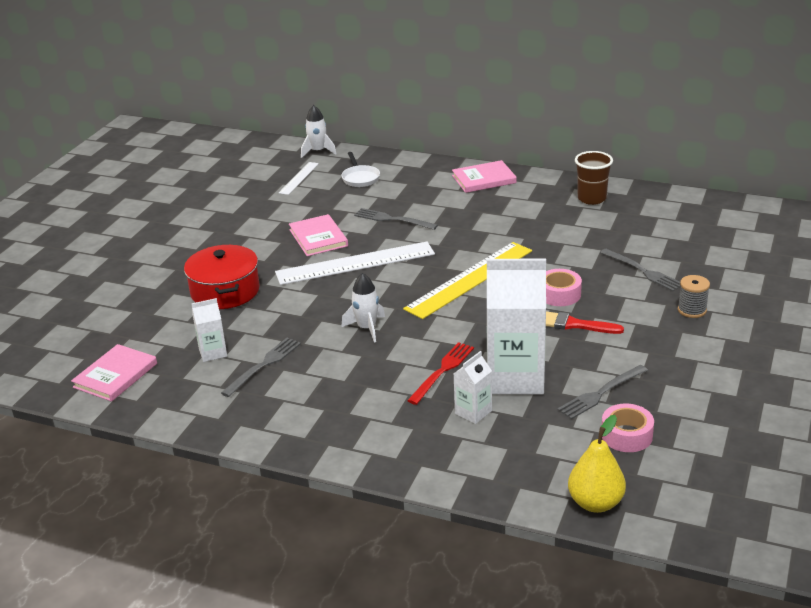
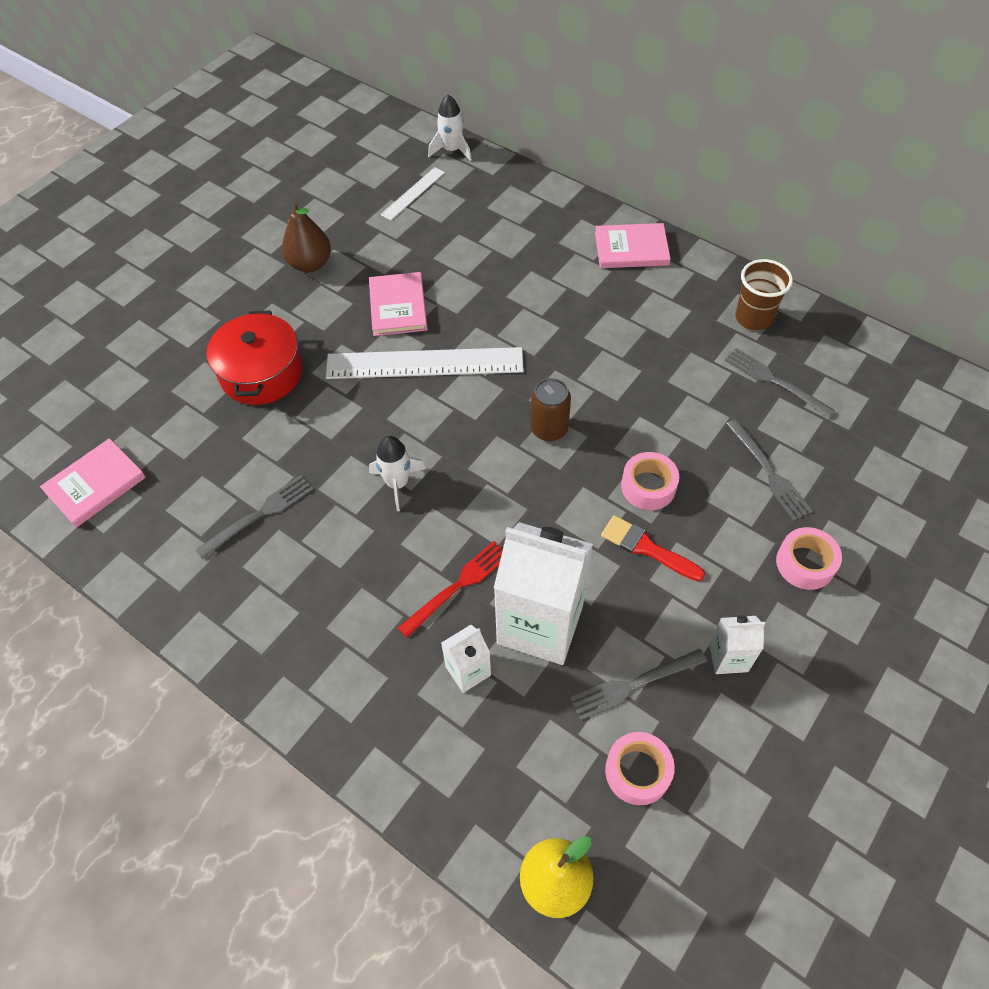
camera: 15 degrees right, 25 degrees up
(213, 352) = (211, 476): white carton -> white carton (728, 657)
(235, 228) = (310, 264): none -> brown pear
(360, 178) = (484, 210): white pan -> none
(391, 219) = (494, 295): grey fork -> grey fork (773, 381)
(470, 279) = (549, 429): yellow ruler -> brown can
(692, 310) = (805, 563): grey spool -> pink tape

